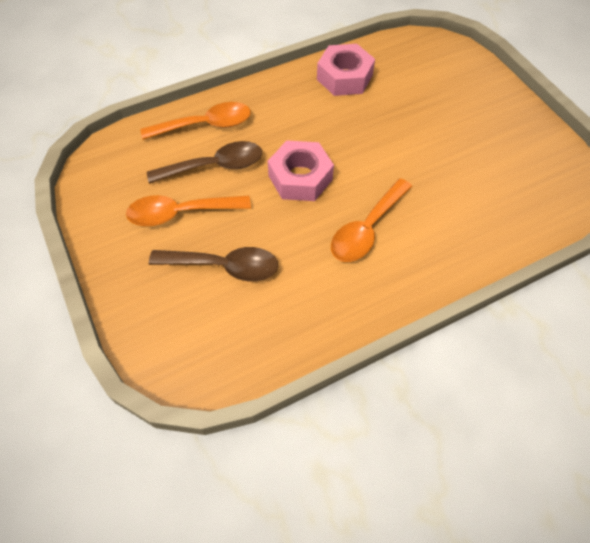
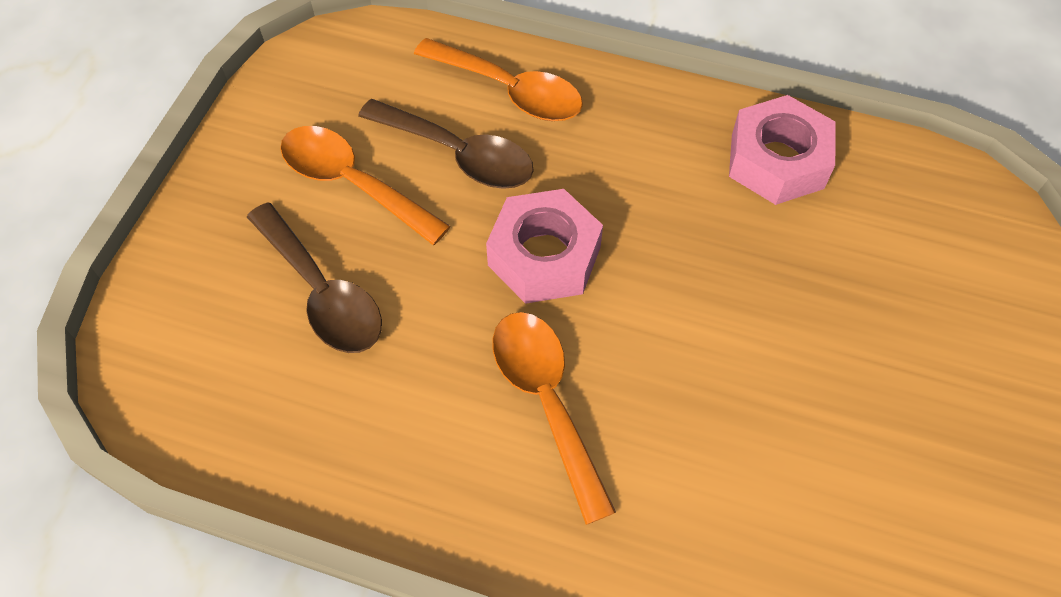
camera: 45 degrees right, 0 degrees up
(367, 229) = (546, 401): orange spoon -> orange spoon turned 75 degrees clockwise

